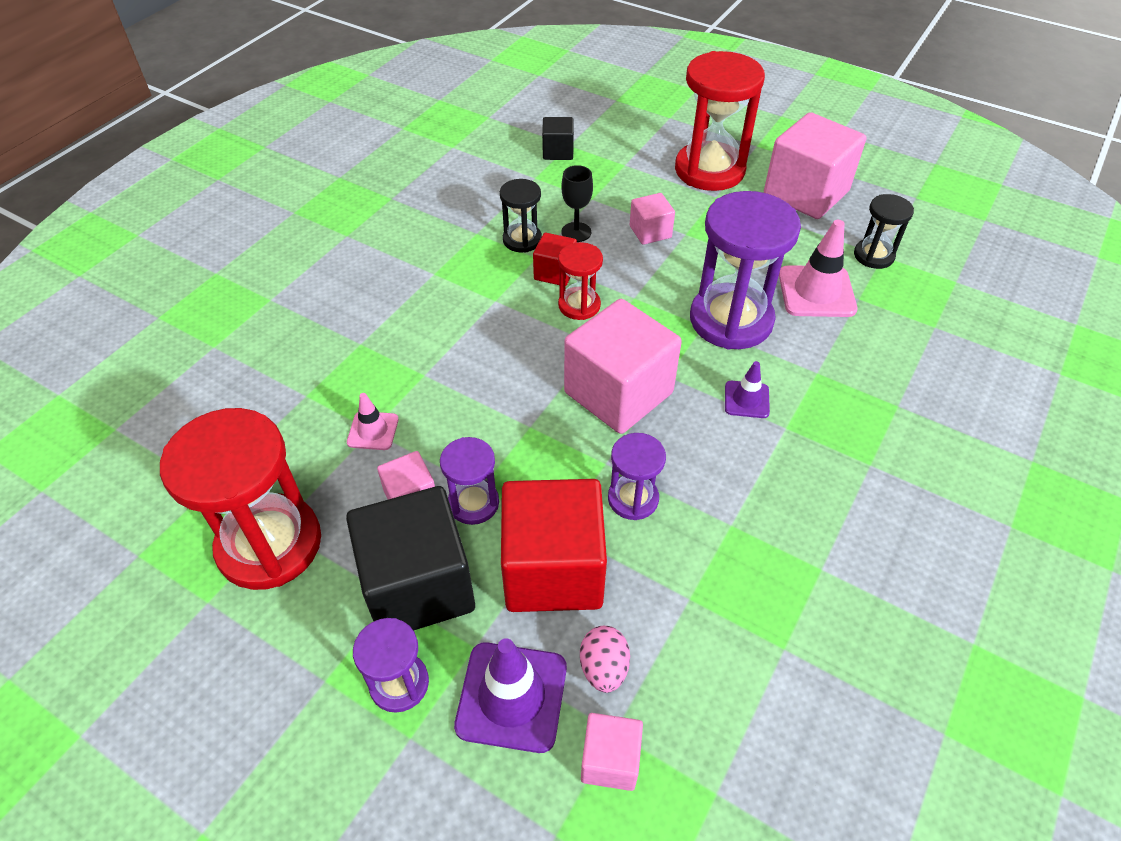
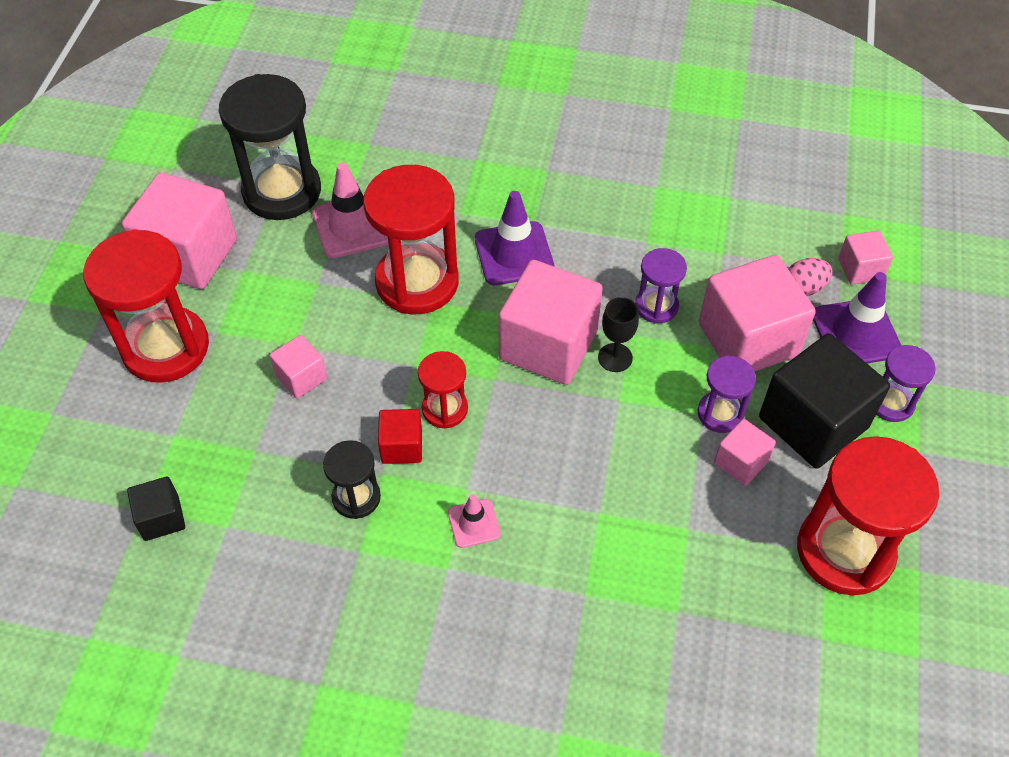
camera: 110 degrees left, 5 degrees up
(373, 431) = (688, 526): pink traffic cone -> pink traffic cone (474, 523)
(553, 569) = (748, 339): red cube -> pink cube
(576, 232) = (324, 447): black goblet -> black goblet (615, 357)
(731, 320) = (417, 282): purple hourglass -> red hourglass
(746, 399) = (514, 254): purple traffic cone -> purple traffic cone, size x1.78
(873, 256) = (282, 191): black hourglass -> black hourglass, size x1.94

